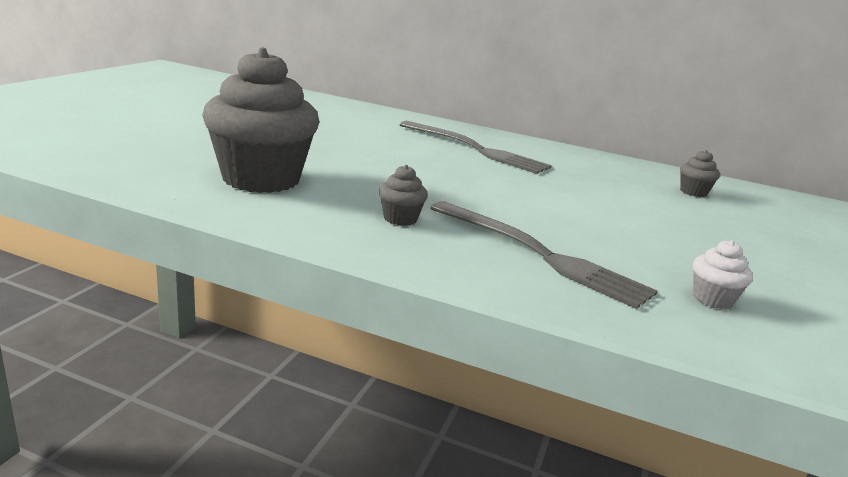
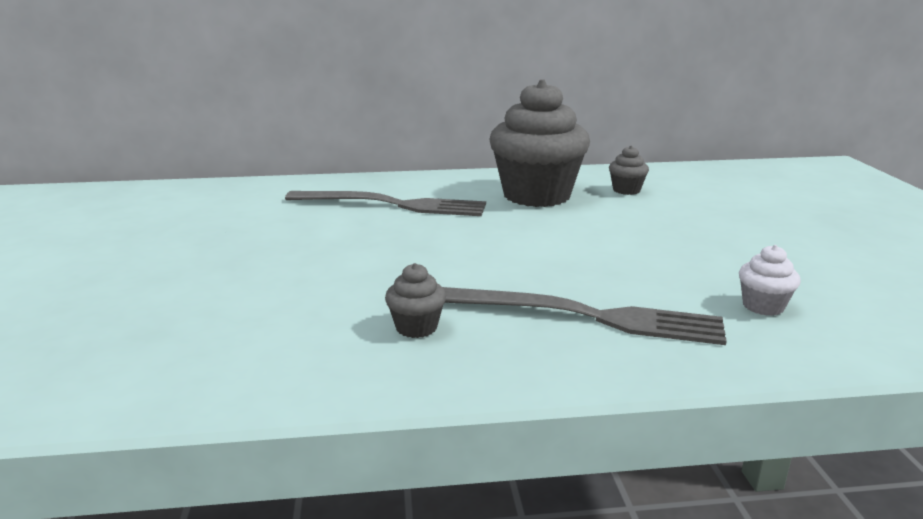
camera: 25 degrees left, 0 degrees up
(261, 179) = (203, 334): grey cupcake -> grey cupcake (536, 195)

